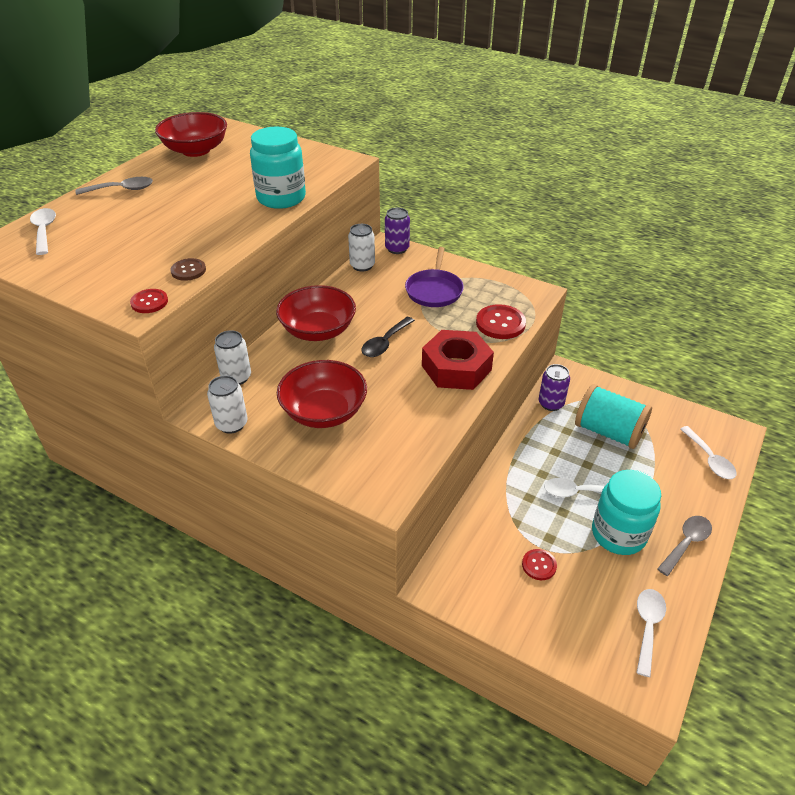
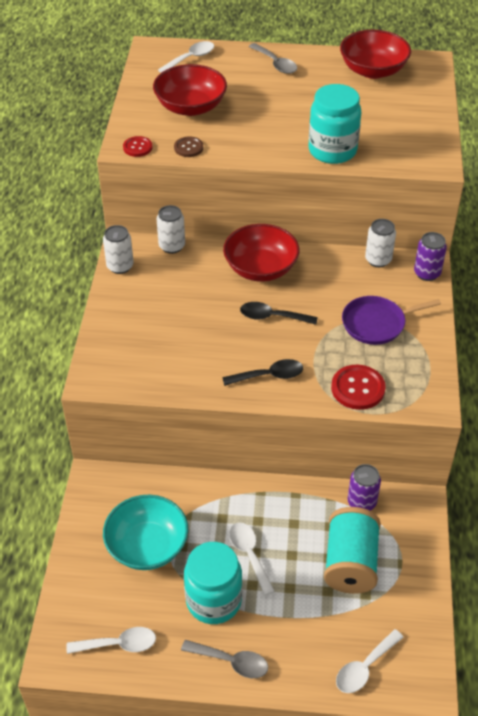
camera: 65 degrees right, 5 degrees up
(324, 412) = (162, 311): red bowl -> red bowl (190, 107)
(456, 368) = (269, 376): red nut -> black spoon
(539, 565) = (147, 546): red button -> turquoise bowl

